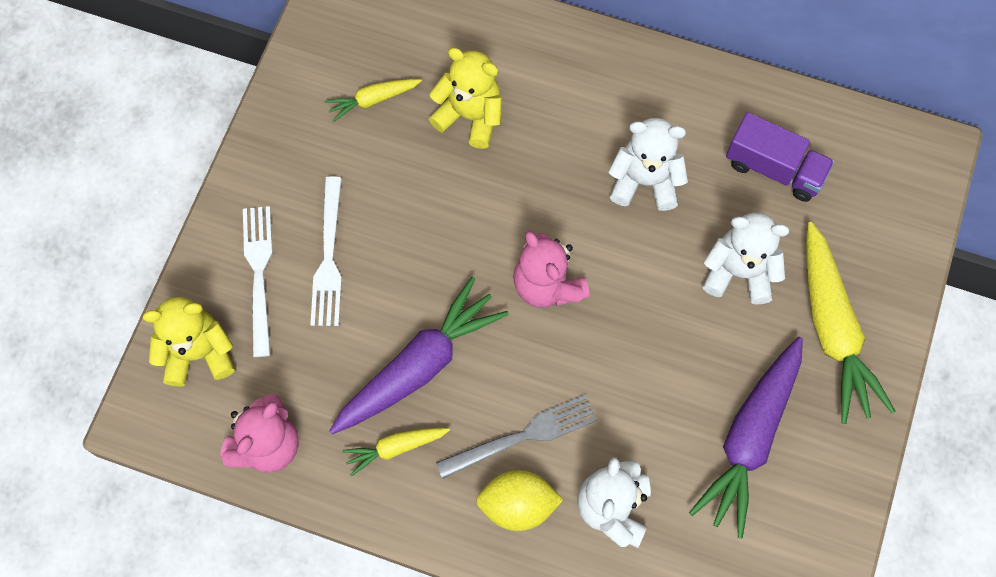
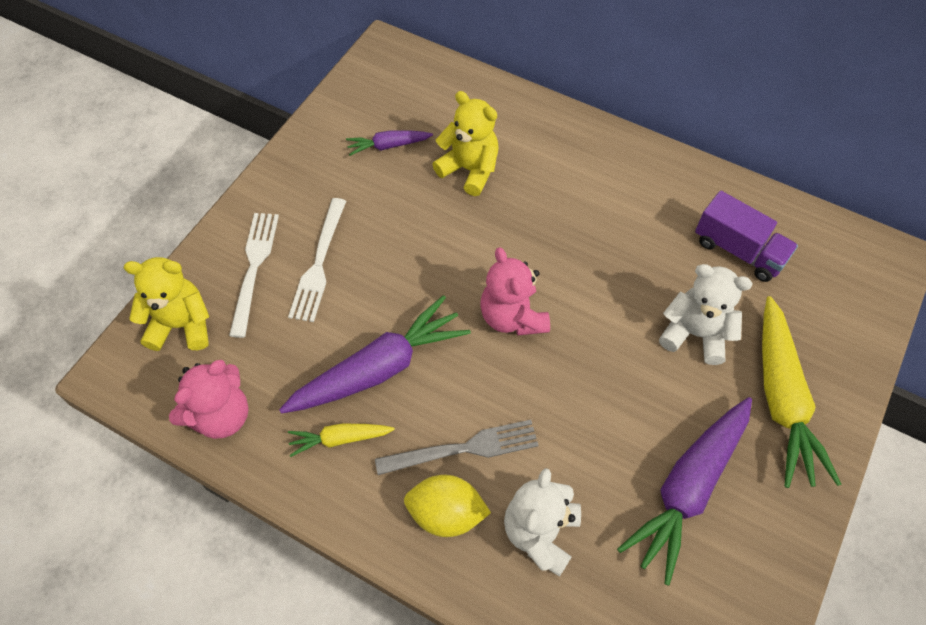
camera: 10 degrees right, 10 degrees down
(373, 100) = (388, 146): yellow carrot -> purple carrot
(645, 181) = (617, 243): white teddy bear -> none

